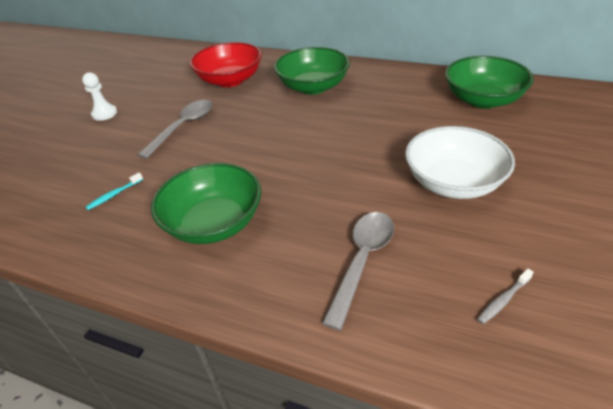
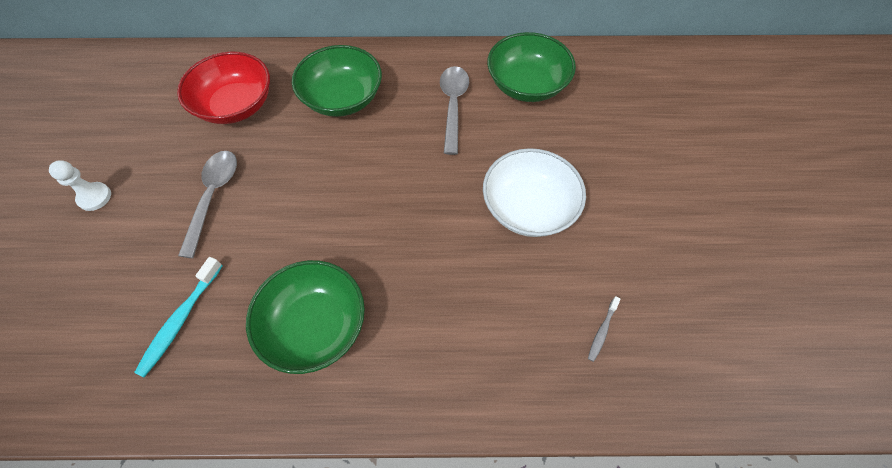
camera: 25 degrees left, 20 degrees up
(114, 195) = (180, 320): turquoise toothbrush -> turquoise toothbrush, size x1.79
(362, 261) = (476, 327): grey spoon -> grey spoon (453, 106)

